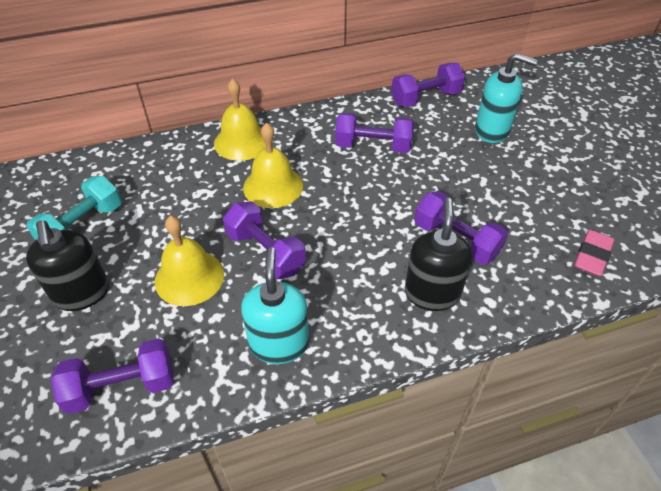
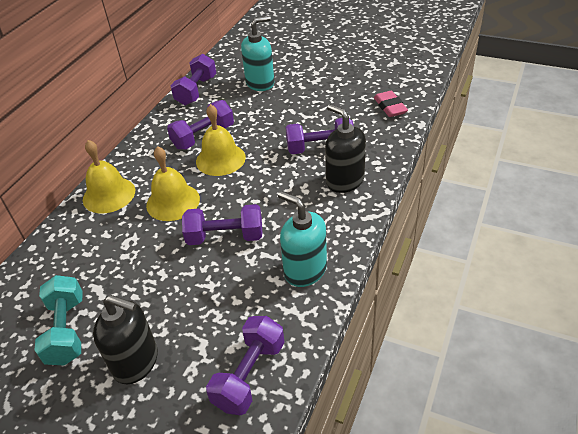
camera: 45 degrees left, 5 degrees down
(189, 277) = (198, 289): yellow bell -> yellow bell (220, 159)

